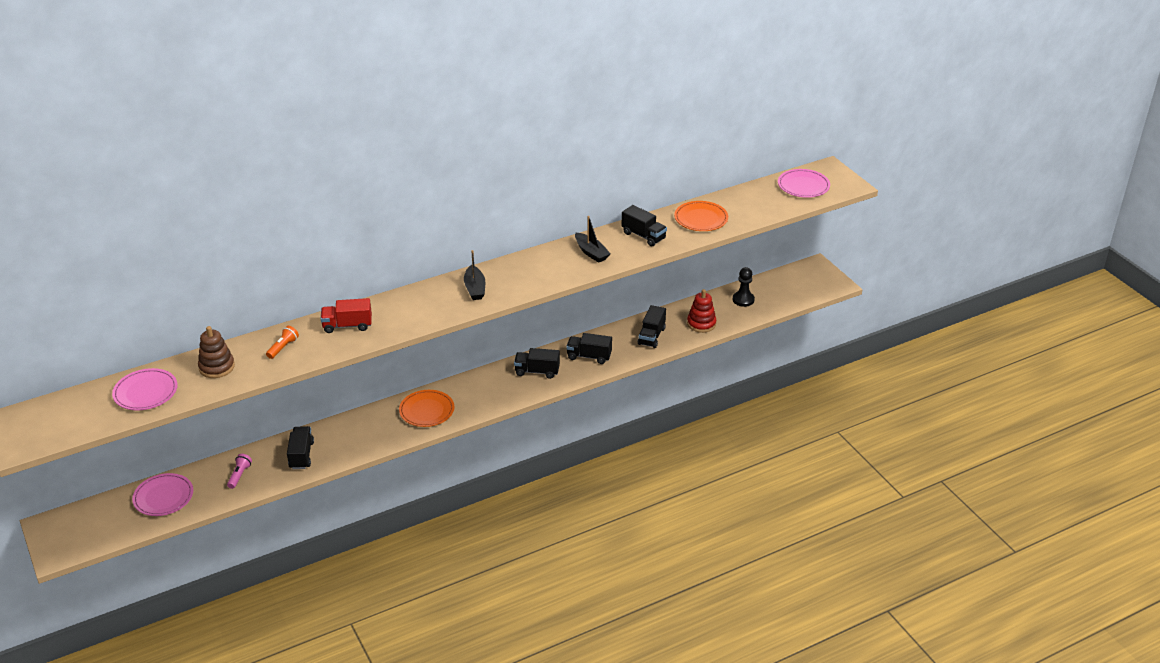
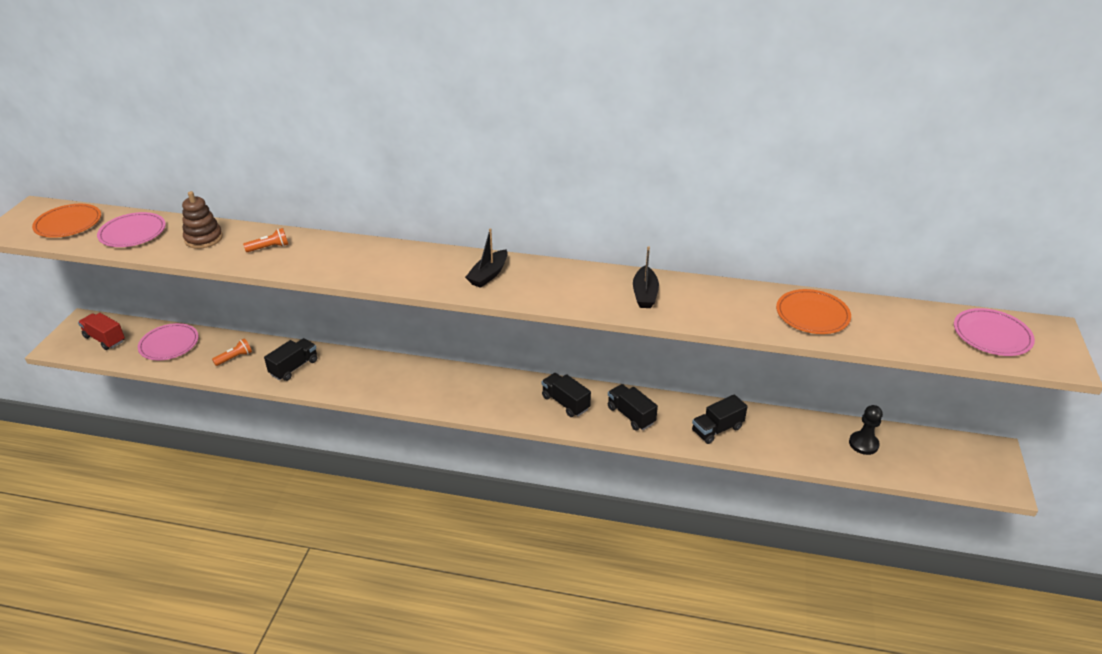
camera: 40 degrees right, 0 degrees up
(239, 475) = (235, 358): pink flashlight -> orange flashlight
(347, 325) = (341, 254): red truck -> red truck (105, 339)
(427, 410) = (430, 385): orange plate -> orange plate (68, 224)
(643, 236) = (722, 303): black truck -> none
(701, 324) = (786, 445): red stacking toy -> none

